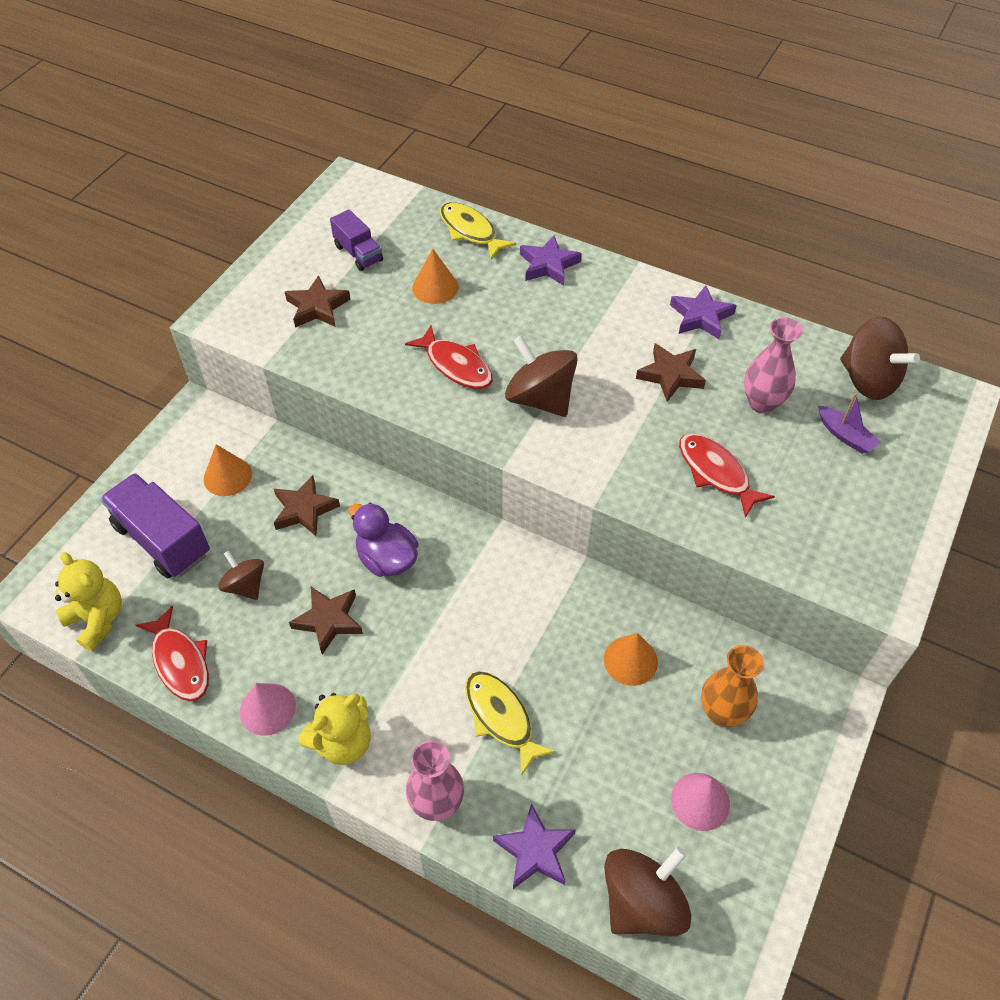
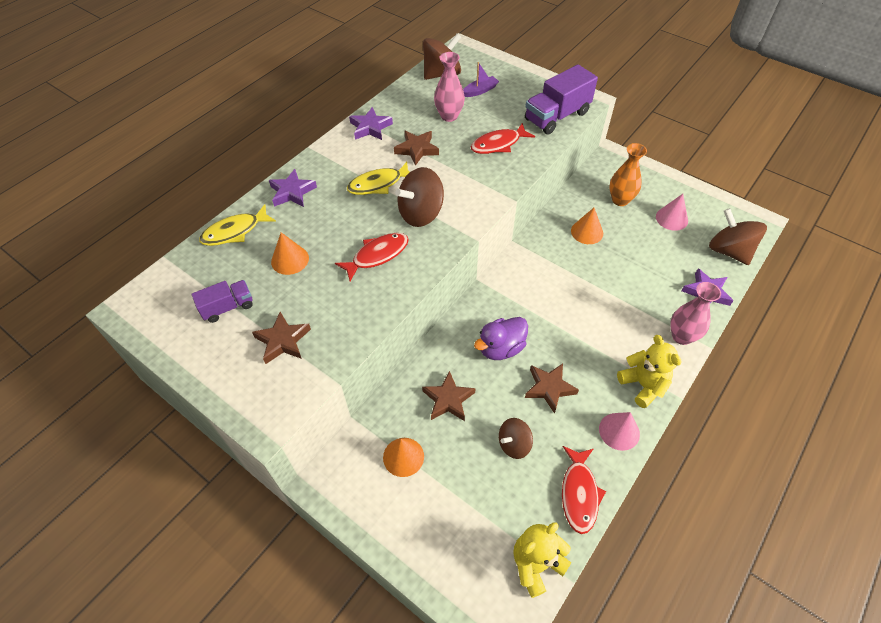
camera: 80 degrees left, 0 degrees up
(162, 539) = (461, 510): purple truck -> purple truck (557, 116)
(180, 662) = (579, 493): red fish -> red fish turned 120 degrees clockwise
(501, 718) = (624, 297): yellow fish -> yellow fish (378, 184)

